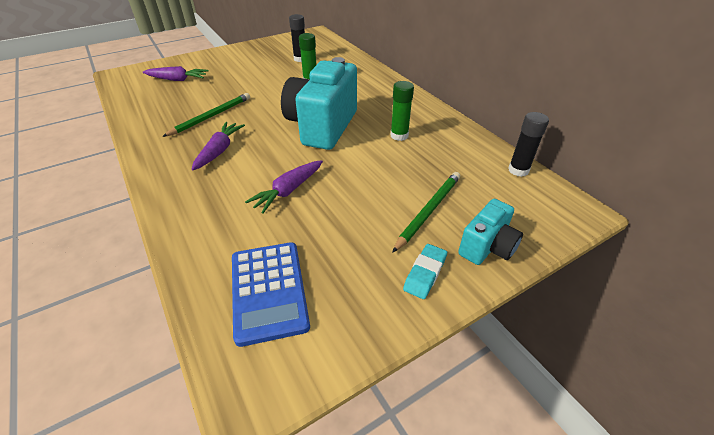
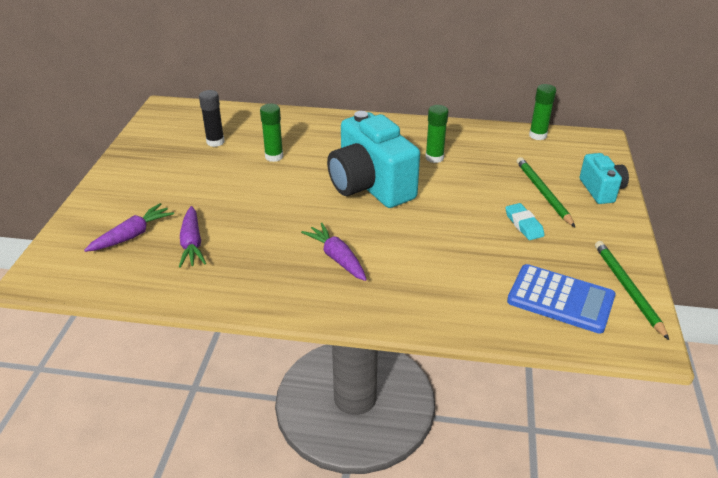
camera: 50 degrees left, 5 degrees down
(211, 116) = (260, 241): green pencil -> green pencil (627, 289)
(288, 191) = (448, 244): purple carrot -> purple carrot (192, 244)
(425, 273) = (603, 226): turquoise eraser -> turquoise eraser (524, 224)
(518, 170) = (537, 135): black glue stick -> green glue stick

